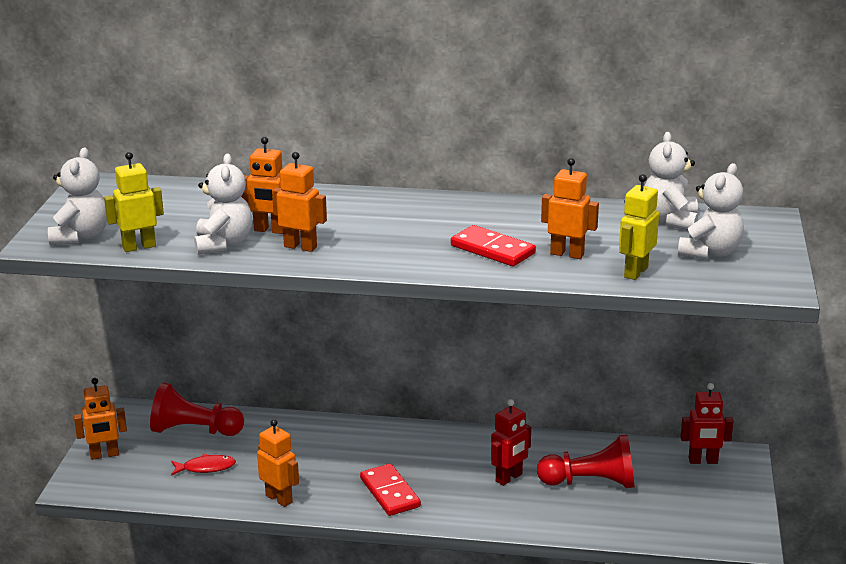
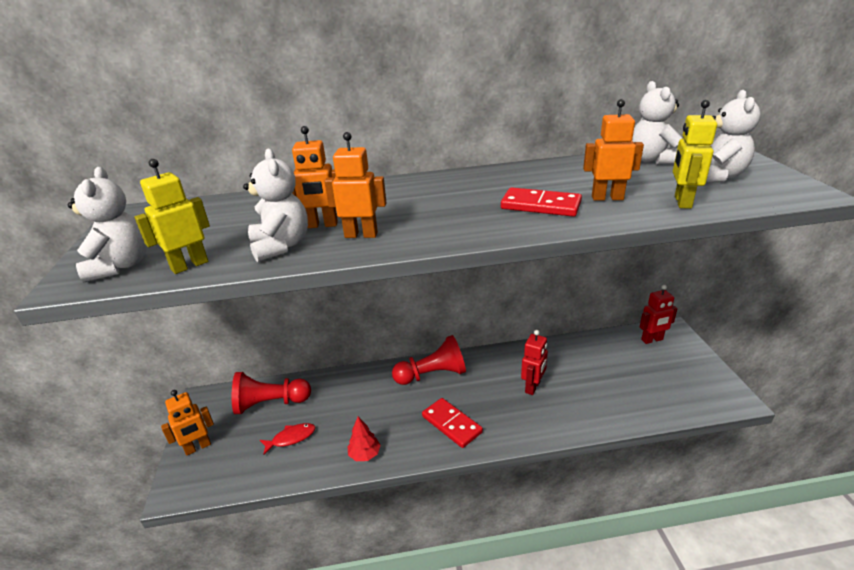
camera: 15 degrees left, 5 degrees up
(279, 498) = (364, 454): orange robot -> red tree
(591, 482) = (592, 376): red pawn -> red pawn (432, 374)

